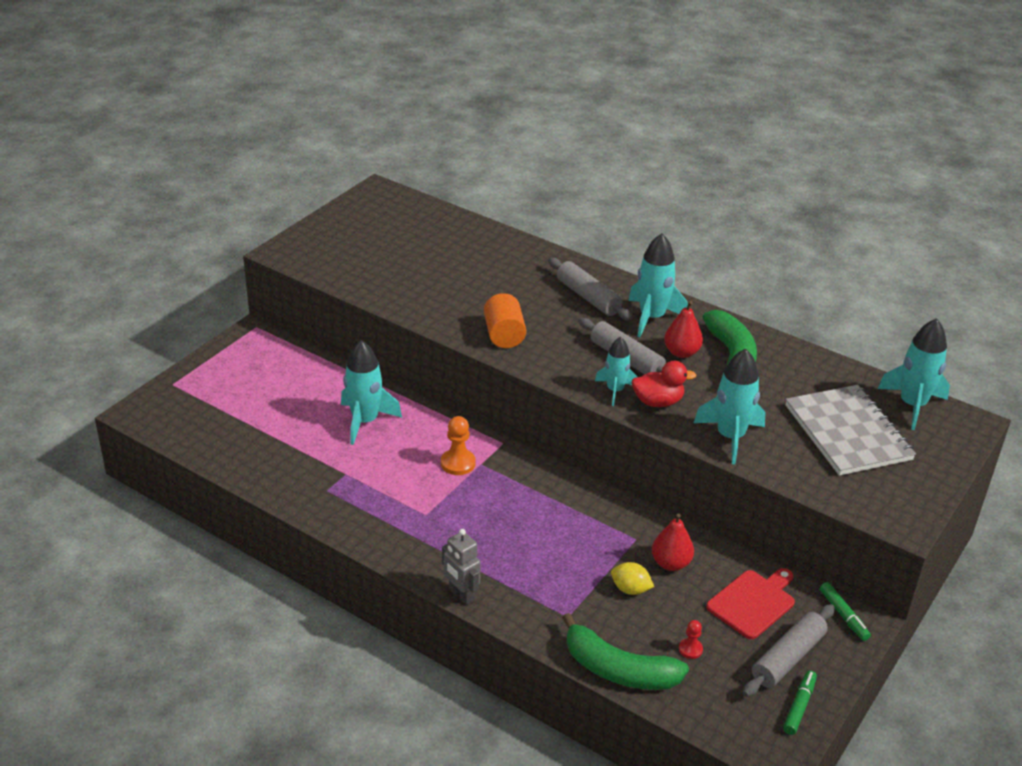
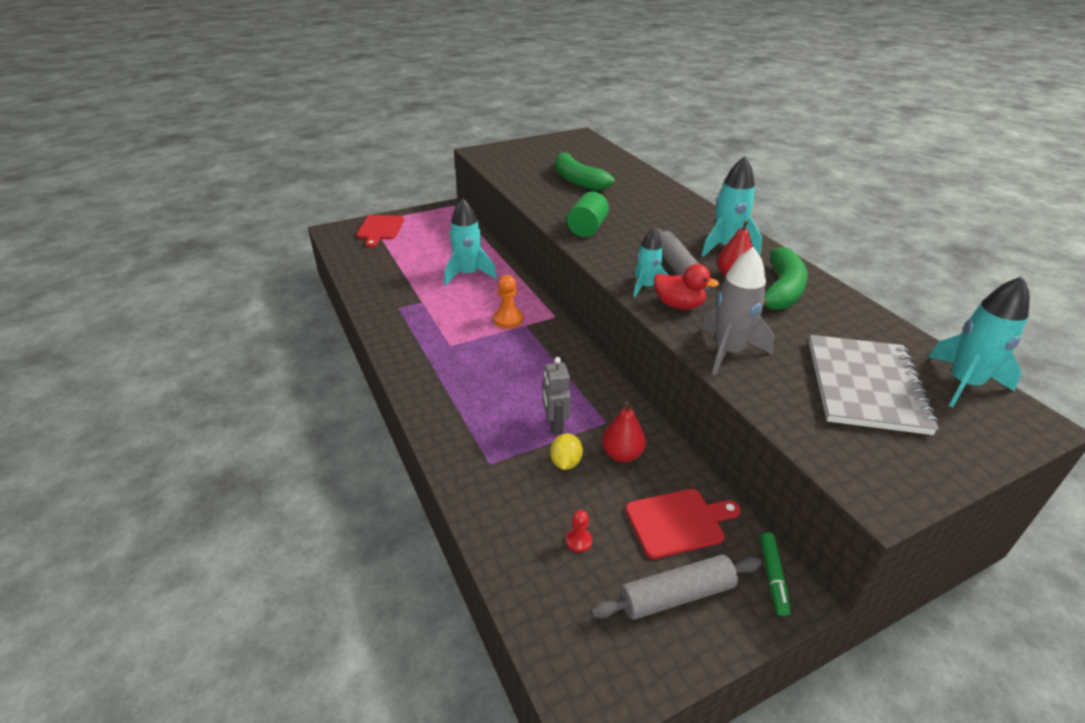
camera: 30 degrees right, 0 degrees up
(197, 392) = (380, 229): none -> red cutting board
(461, 595) = (420, 412): grey robot -> grey robot (555, 425)
(504, 335) = (587, 228): orange cylinder -> green cylinder
(588, 297) = (681, 222): grey rolling pin -> none
(618, 670) = (493, 530): green banana -> green banana (577, 180)
(630, 589) = (565, 462): yellow lemon -> yellow lemon turned 45 degrees clockwise
(730, 437) = (728, 351): turquoise rocket -> grey rocket
(799, 706) = (652, 657): green marker -> none

